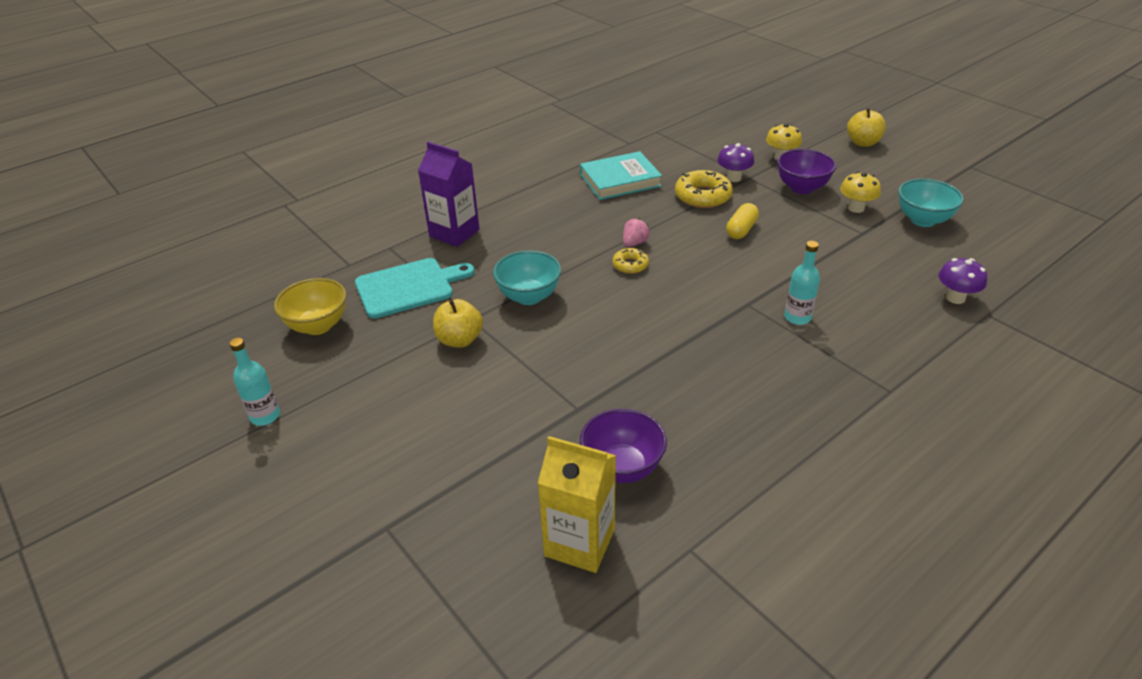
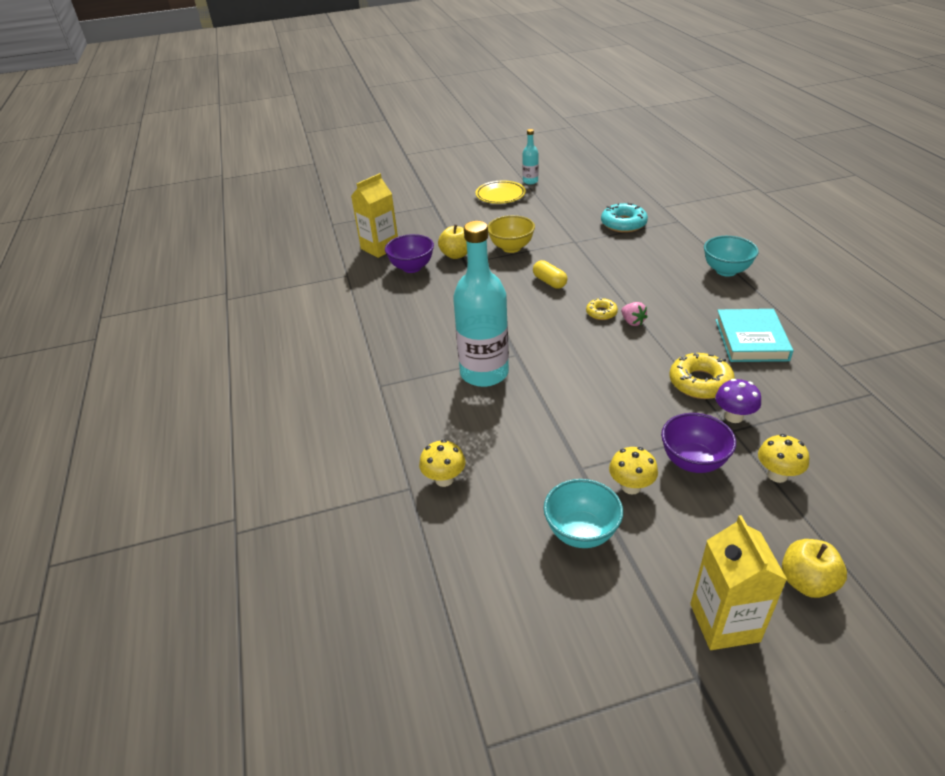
camera: 115 degrees right, 0 degrees up
(318, 326) = (599, 195): yellow bowl -> yellow bowl (511, 248)
(329, 439) = (500, 195): none -> yellow plate
(408, 287) = (623, 224): turquoise cutting board -> turquoise donut
(454, 233) = (687, 246): purple carton -> none
(459, 340) = (555, 235): yellow apple -> yellow apple (456, 255)
(529, 296) = (586, 264): turquoise bowl -> turquoise bowl (726, 271)
(741, 230) = (625, 387): yellow capsule -> yellow capsule (549, 282)
(797, 317) = (484, 373): turquoise bottle -> turquoise bottle, size x2.15
(924, 163) = (724, 622): none -> yellow carton
(955, 298) = (444, 479): purple mushroom -> yellow mushroom

